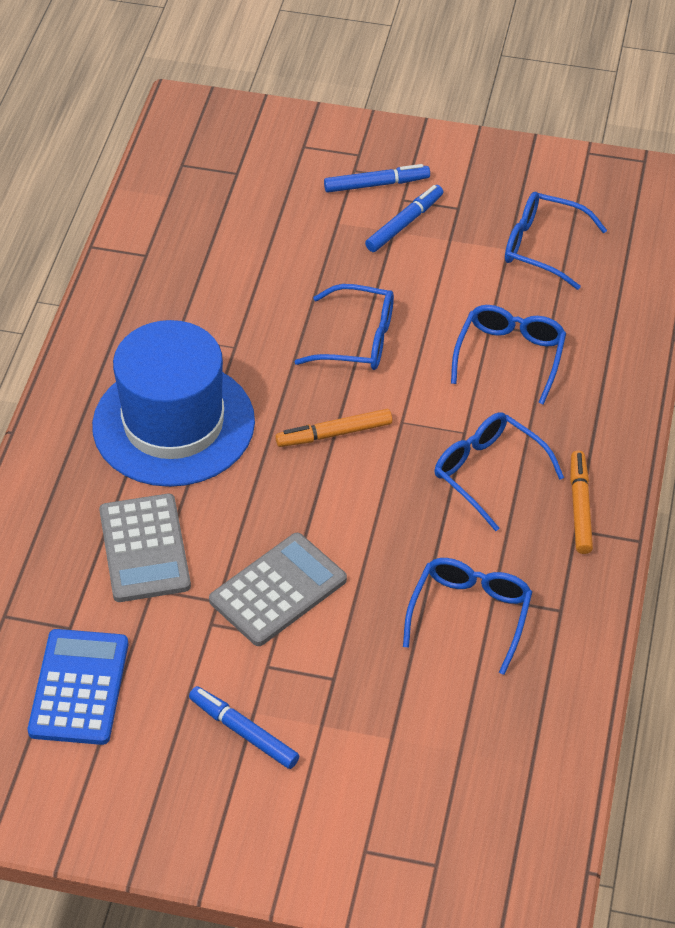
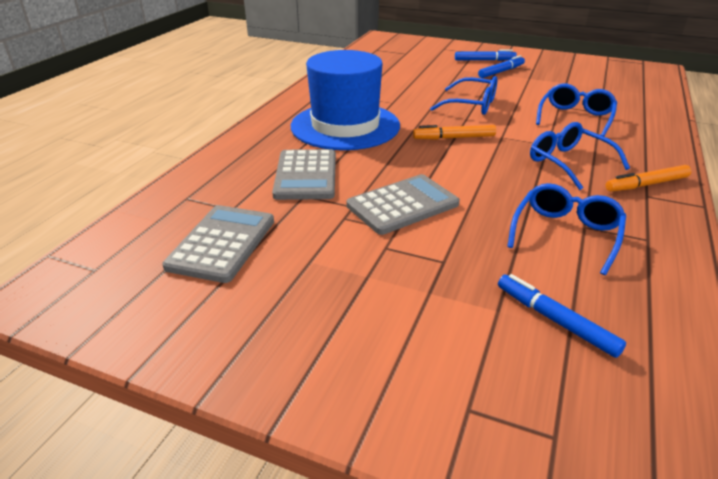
camera: 10 degrees right, 15 degrees down
(79, 687) = (222, 243): blue calculator -> grey calculator
(243, 732) = (355, 289): blue marker -> blue marker (555, 320)
(542, 247) = (588, 83): blue glasses -> none
(580, 507) = (646, 184): orange marker -> orange marker turned 120 degrees counterclockwise

